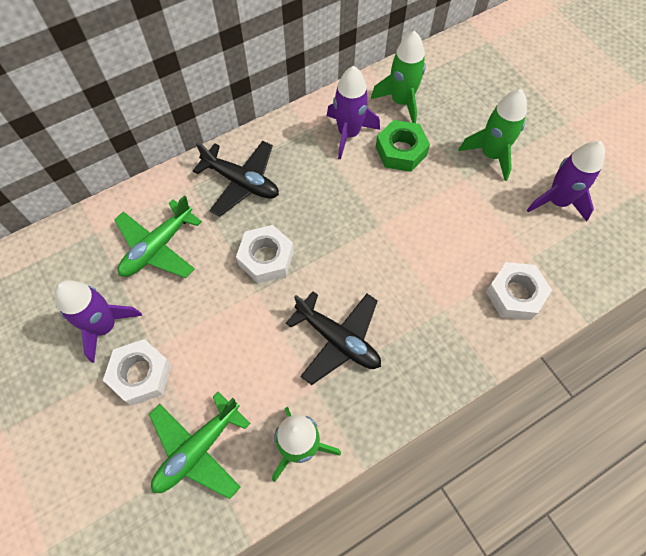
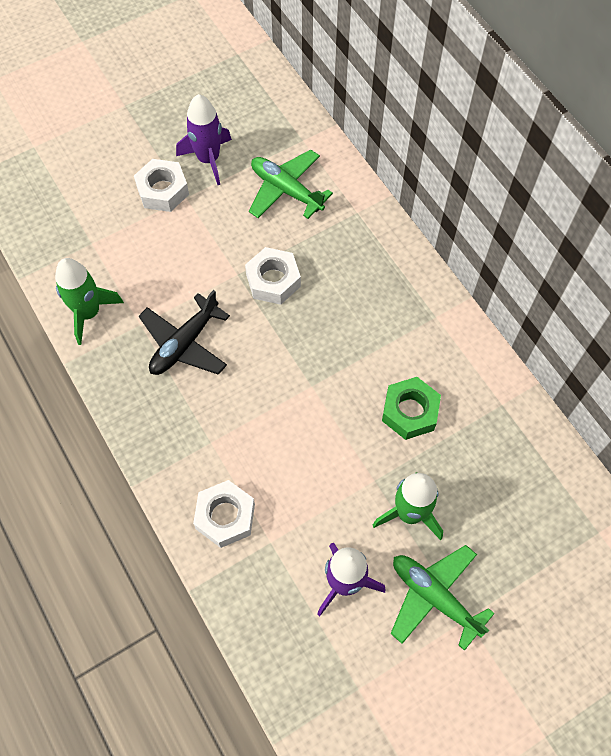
camera: 90 degrees right, 0 degrees up
(198, 449) = (95, 237): green plane -> green plane (434, 597)
(241, 182) = (362, 255): black plane -> none
(348, 134) = (431, 357): purple rocket -> none
(401, 101) = (483, 416): green rocket -> none

